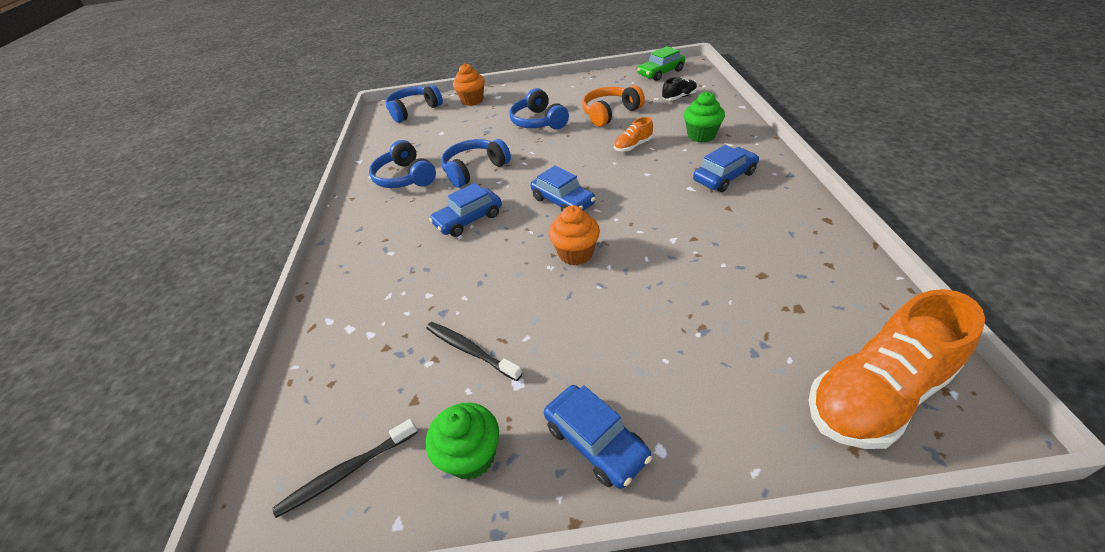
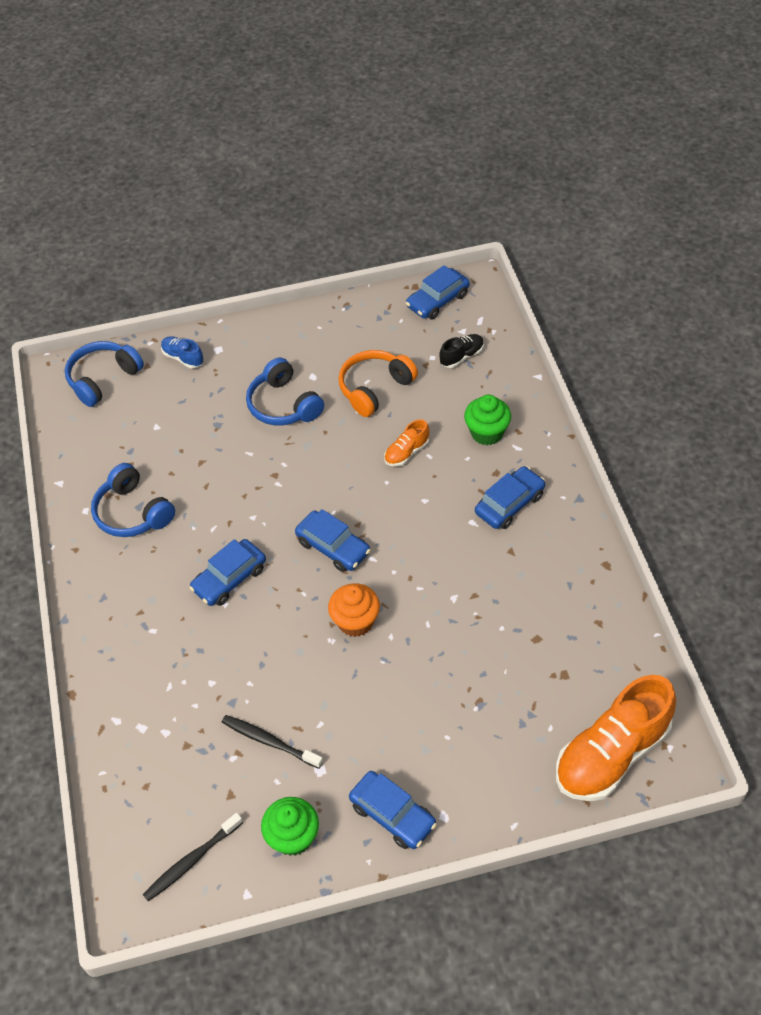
camera: 10 degrees left, 10 degrees up
(472, 100) = (183, 358): orange cupcake -> blue shoe
(474, 170) = (218, 497): blue headphones -> none
(660, 73) = (437, 300): green car -> blue car

